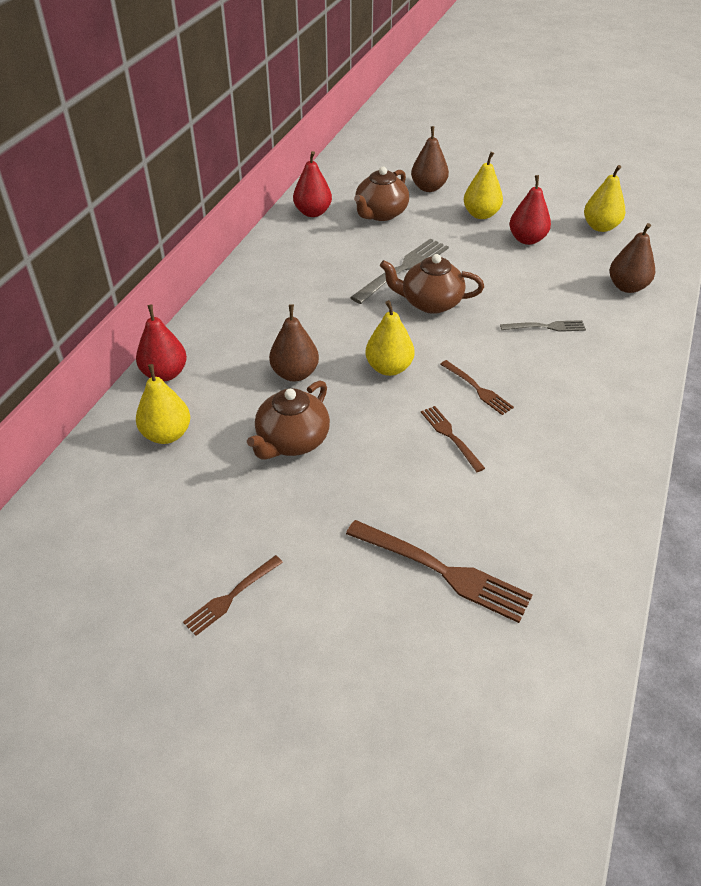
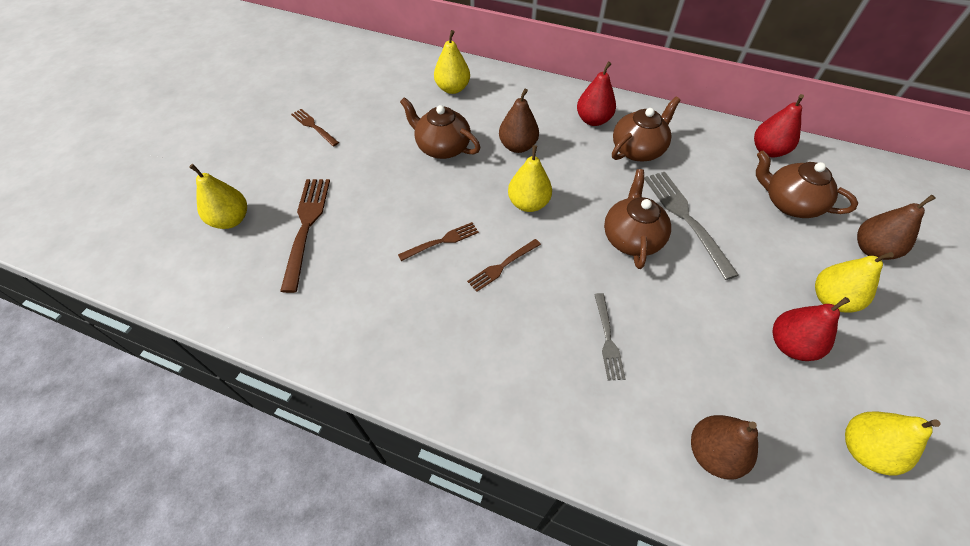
camera: 90 degrees right, 10 degrees up
(165, 374) = (514, 82): red pear -> red pear (593, 120)
(306, 287) = (638, 149): none -> brown teapot
(403, 269) = (686, 218): grey fork -> grey fork turned 150 degrees counterclockwise
(437, 670) = (231, 220): none -> yellow pear
(442, 571) = (306, 227): brown fork -> brown fork turned 150 degrees clockwise

